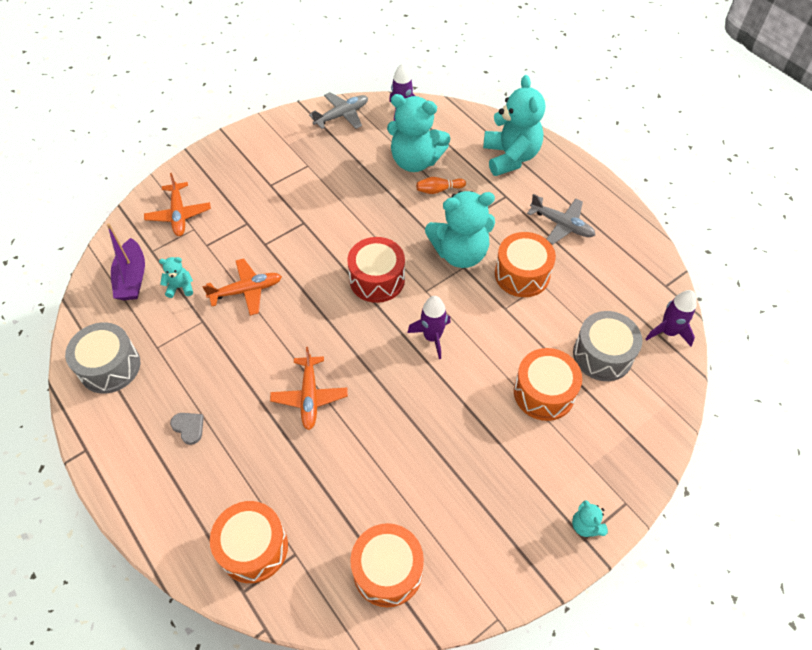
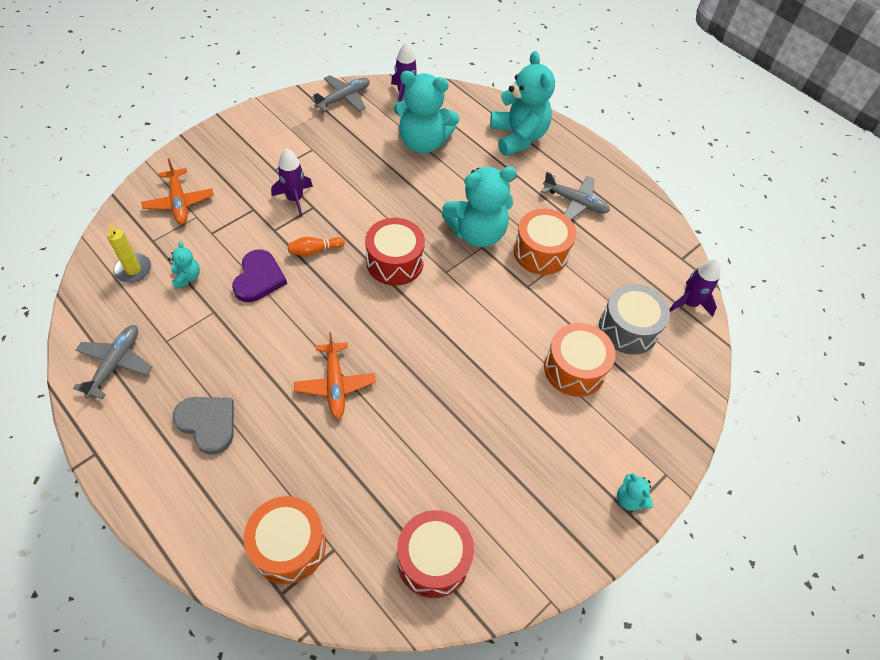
camera: 10 degrees left, 0 degrees up
(110, 366) = (115, 363): grey drum -> grey plane
(132, 278) = (133, 270): purple boat -> yellow candle
(180, 287) = (187, 277): turquoise teddy bear -> turquoise teddy bear turned 90 degrees clockwise
(189, 427) = (208, 423): grey heart -> grey heart, size x1.71
(246, 291) = (259, 278): orange plane -> purple heart
(388, 570) = (433, 559): orange drum -> red drum
(432, 337) = (457, 318): purple rocket -> purple rocket (295, 199)
(438, 190) = (449, 171): orange bowling pin -> orange bowling pin (314, 250)

